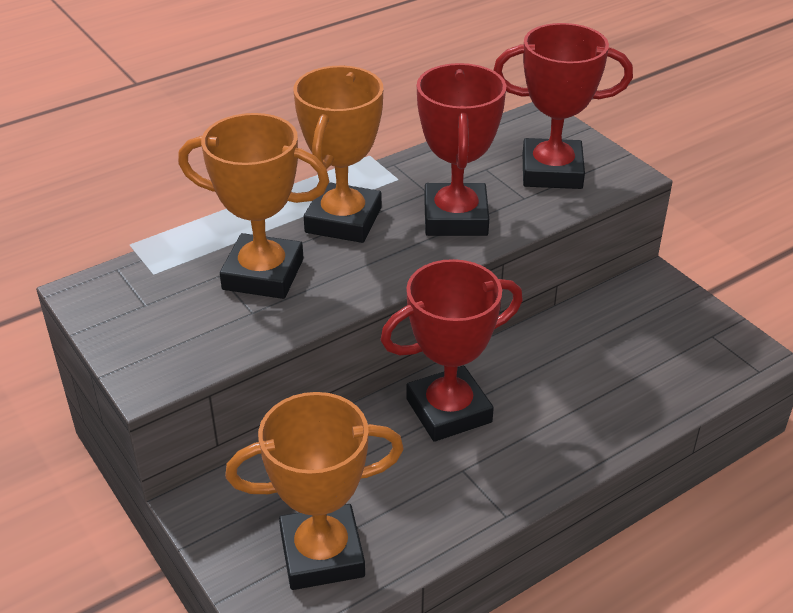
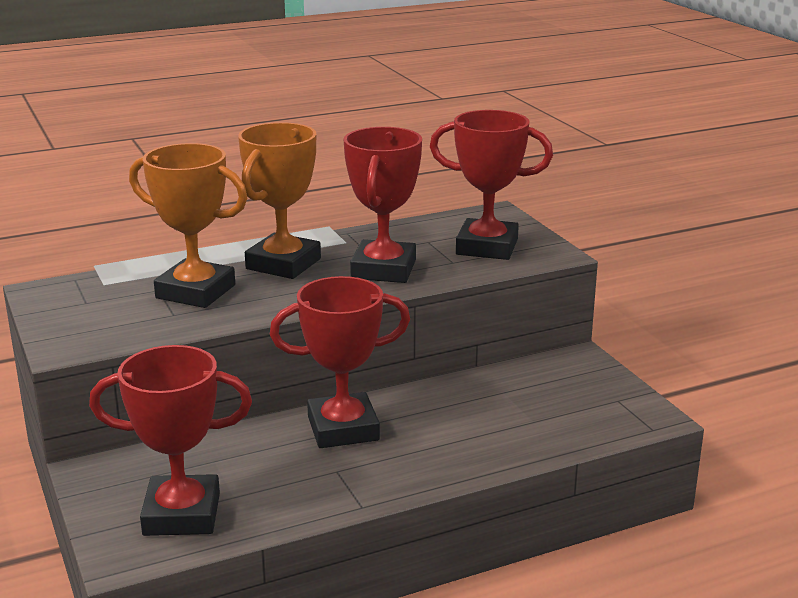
camera: 10 degrees right, 15 degrees down
(322, 553) = (182, 514): orange trophy -> red trophy

